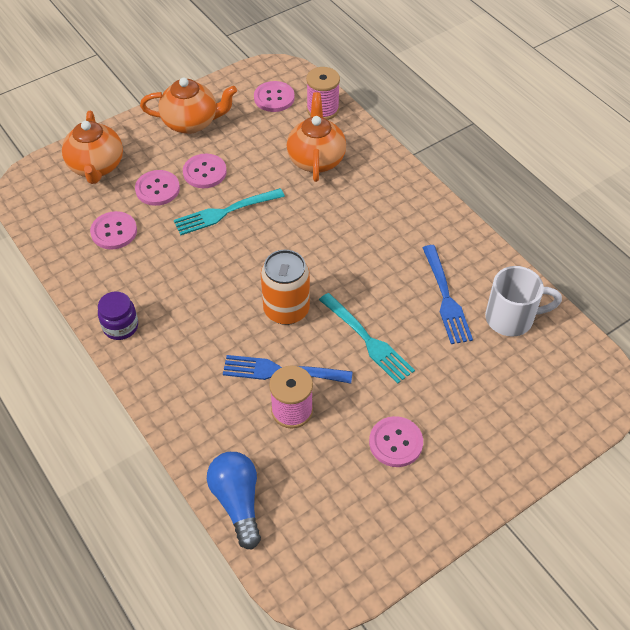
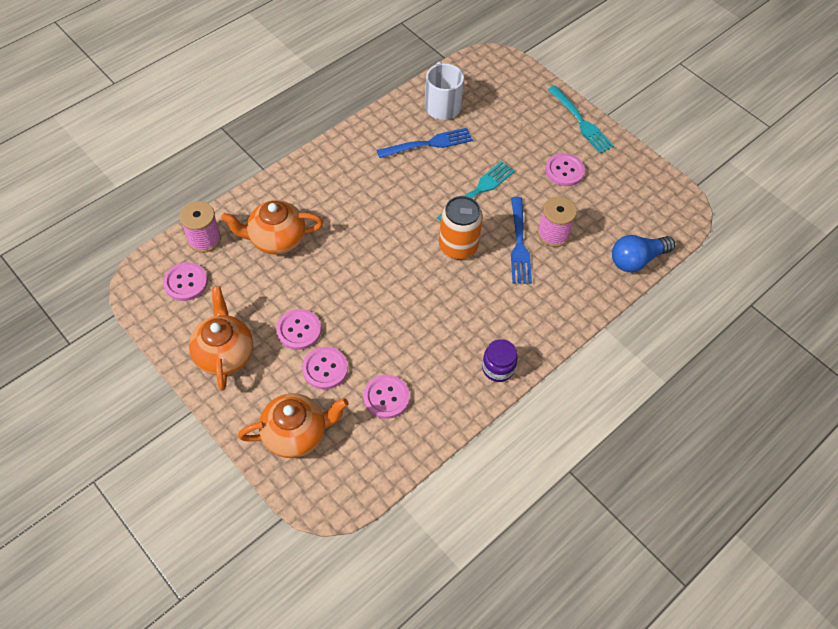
camera: 100 degrees left, 5 degrees up
(226, 212) = (351, 305): turquoise fork -> turquoise fork (580, 121)

